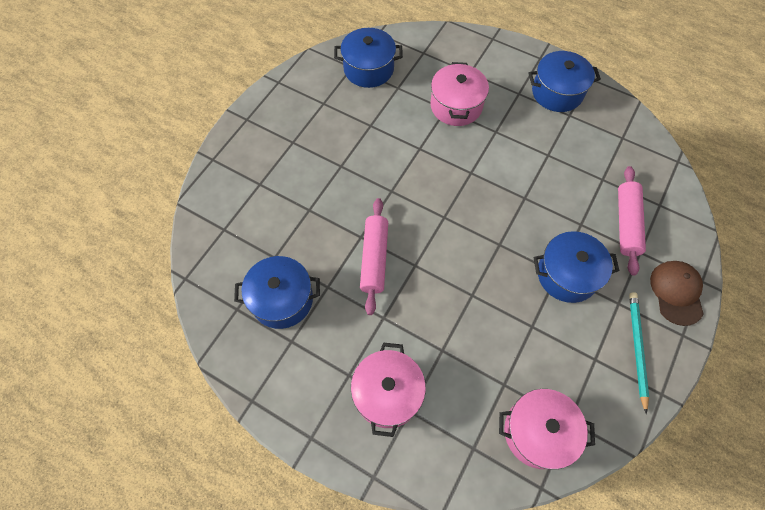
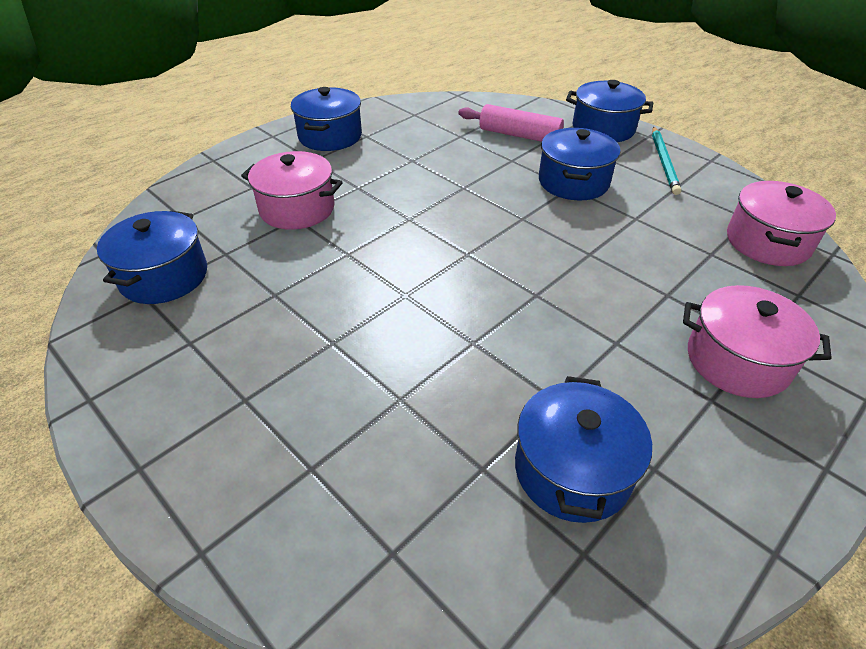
camera: 75 degrees left, 20 degrees down
(374, 258) = (516, 334): pink rolling pin -> none
(637, 349) = (664, 162): turquoise pencil -> turquoise pencil turned 105 degrees counterclockwise
(676, 292) = (603, 128): brown cap -> blue pot

